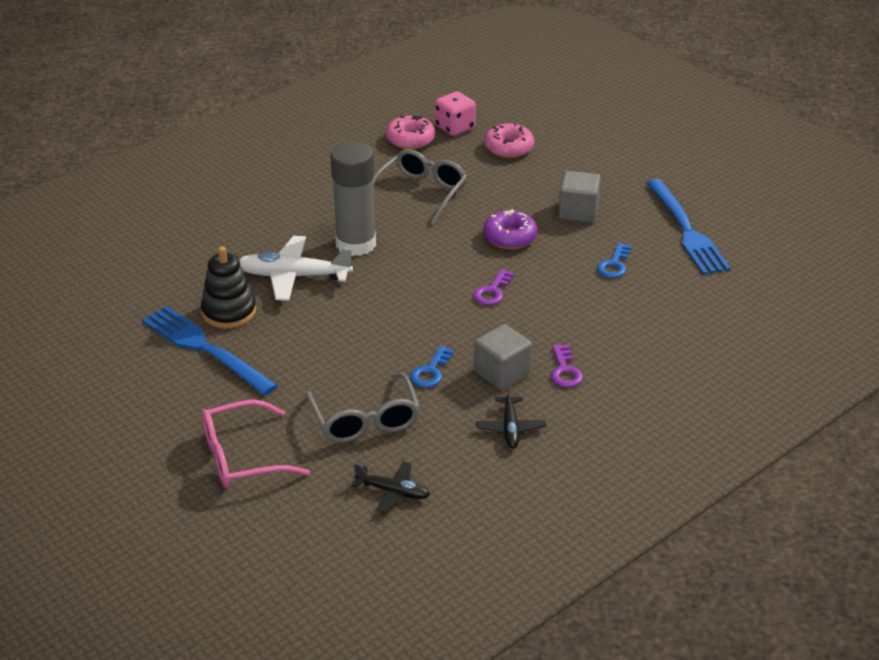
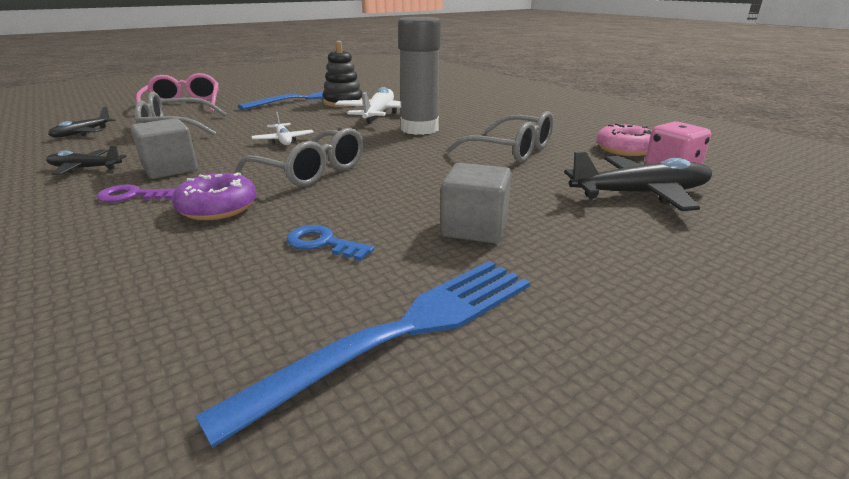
camera: 95 degrees right, 10 degrees down
(405, 326) = (283, 140): none -> white plane
(431, 371) = (208, 146): blue key -> none
(492, 291) = (311, 171): purple key -> grey glasses
(509, 148) = (640, 194): pink donut -> black plane
(510, 237) = (415, 184): purple donut -> purple donut (218, 208)
(686, 230) = (402, 332): blue fork -> blue fork turned 150 degrees clockwise

